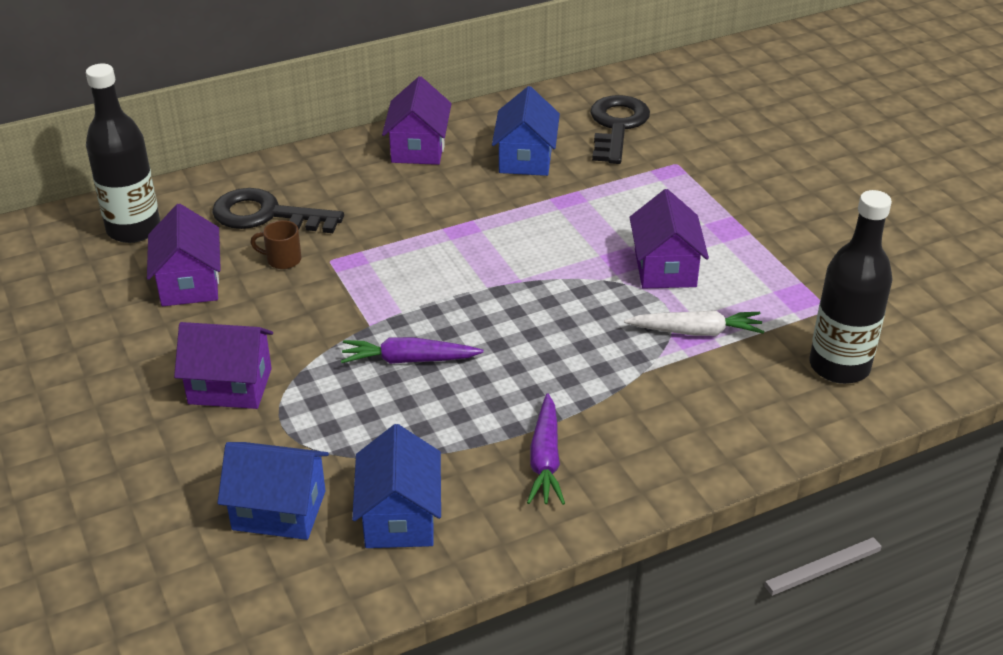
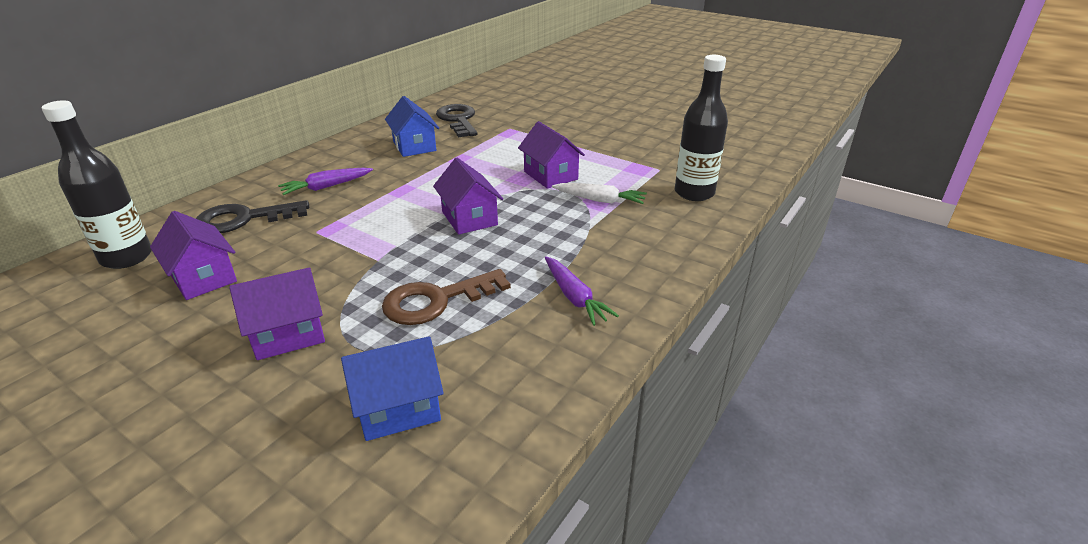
camera: 30 degrees left, 5 degrees down
(282, 260) = (276, 241): brown mug -> none
(395, 403) = (436, 301): none -> brown key
(399, 517) = (503, 373): blue house -> none
(409, 360) = (425, 271): purple carrot -> purple carrot (326, 187)
(418, 148) = (336, 157): purple house -> purple house (469, 218)
(696, 332) = (599, 200): white carrot -> white carrot turned 45 degrees clockwise

